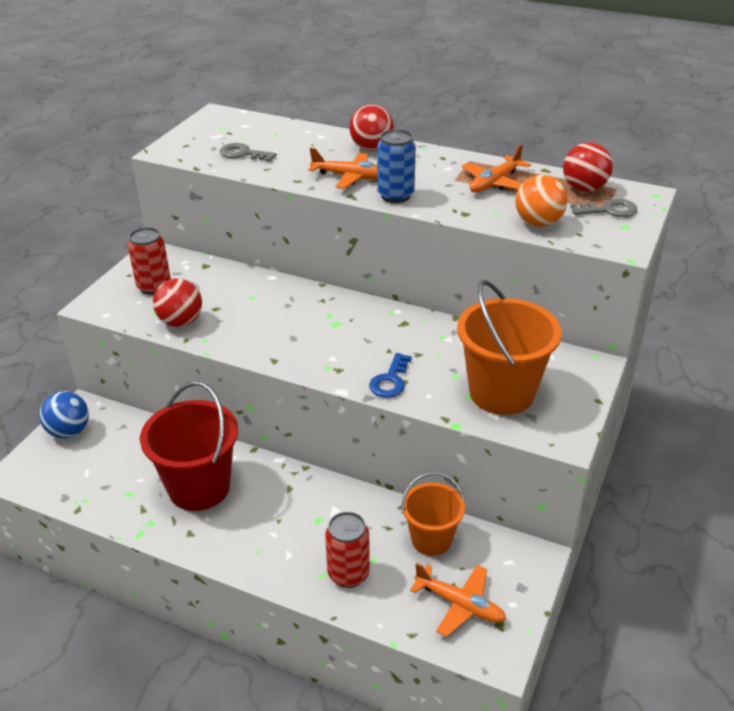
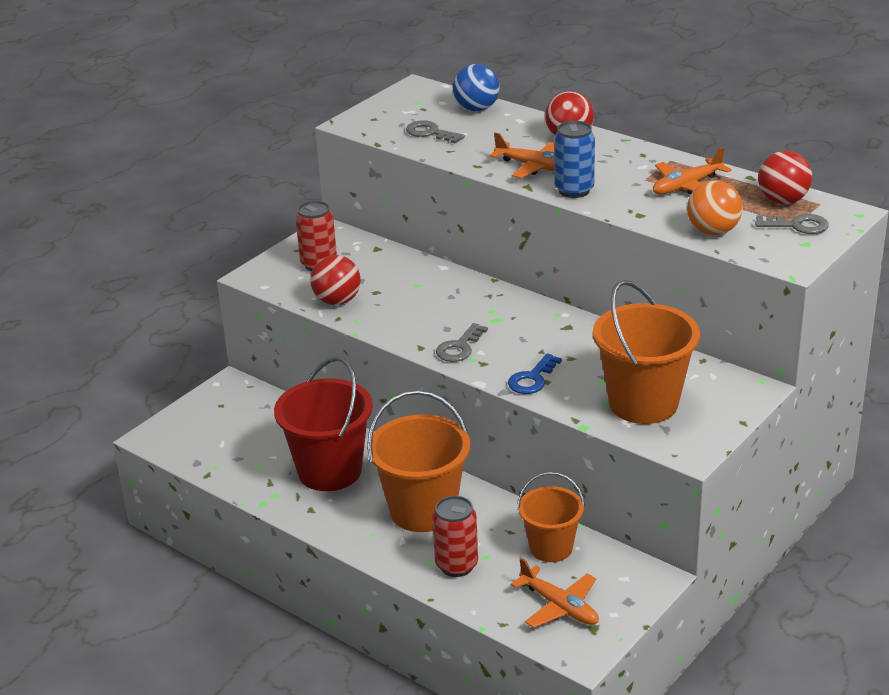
camera: 15 degrees right, 5 degrees down
(69, 431) = (212, 404): blue ball -> blue ball (476, 109)
(299, 517) = (423, 510): none -> orange bucket
(311, 356) = (459, 347): none -> grey key

